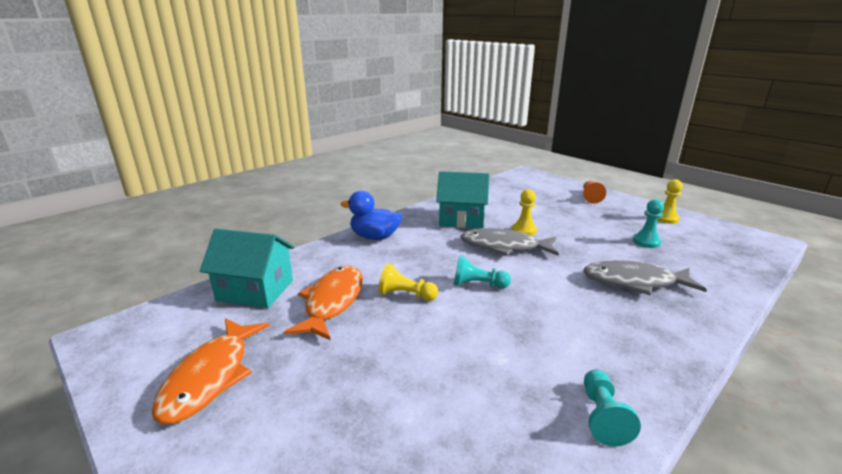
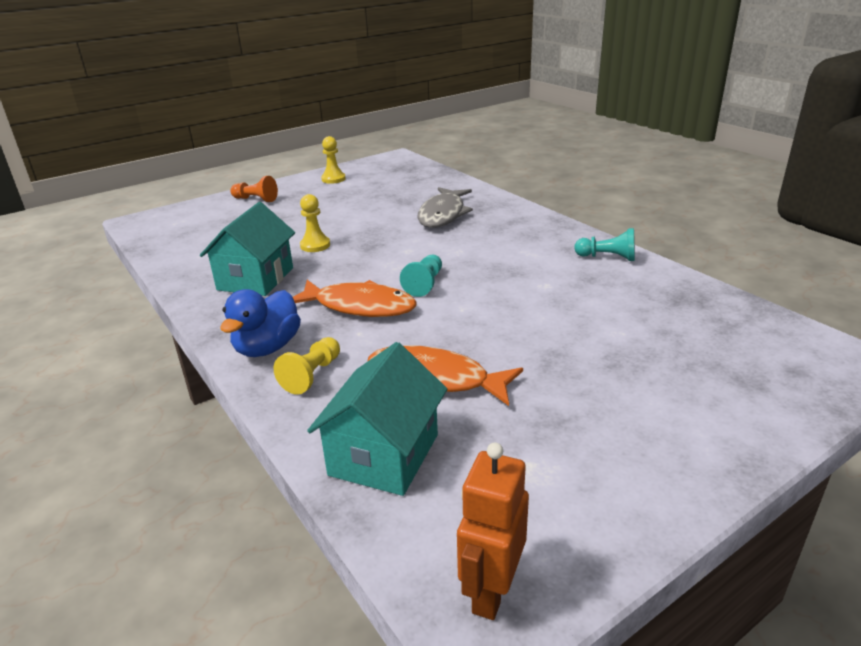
camera: 80 degrees left, 5 degrees up
(123, 338) = (491, 591): none -> orange robot
(210, 377) = (578, 465): orange fish -> orange fish (359, 306)
(406, 295) = (433, 327): yellow pawn -> yellow pawn (312, 375)
(504, 247) = (348, 261): grey fish -> none
(646, 242) = (374, 196): turquoise pawn -> none

